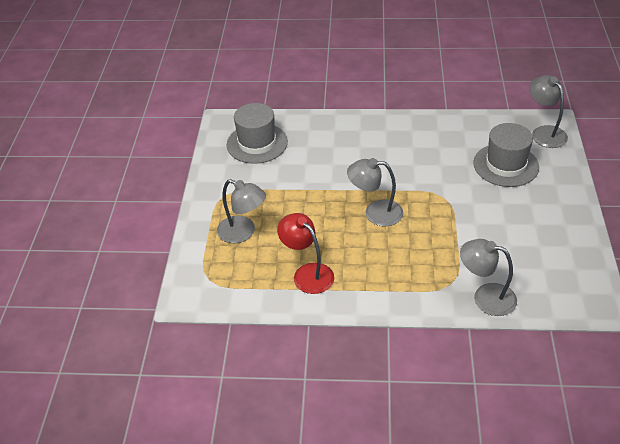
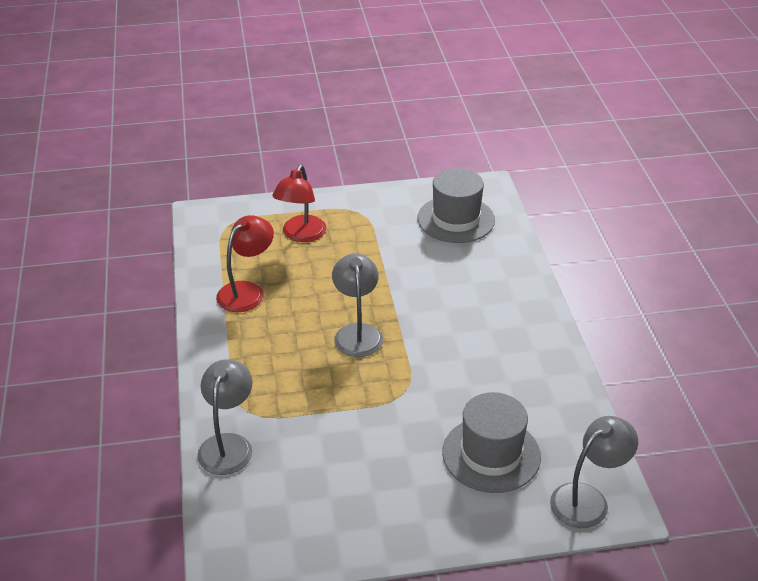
camera: 75 degrees right, 5 degrees down
(243, 232) = (301, 235): grey lamp -> red lamp

